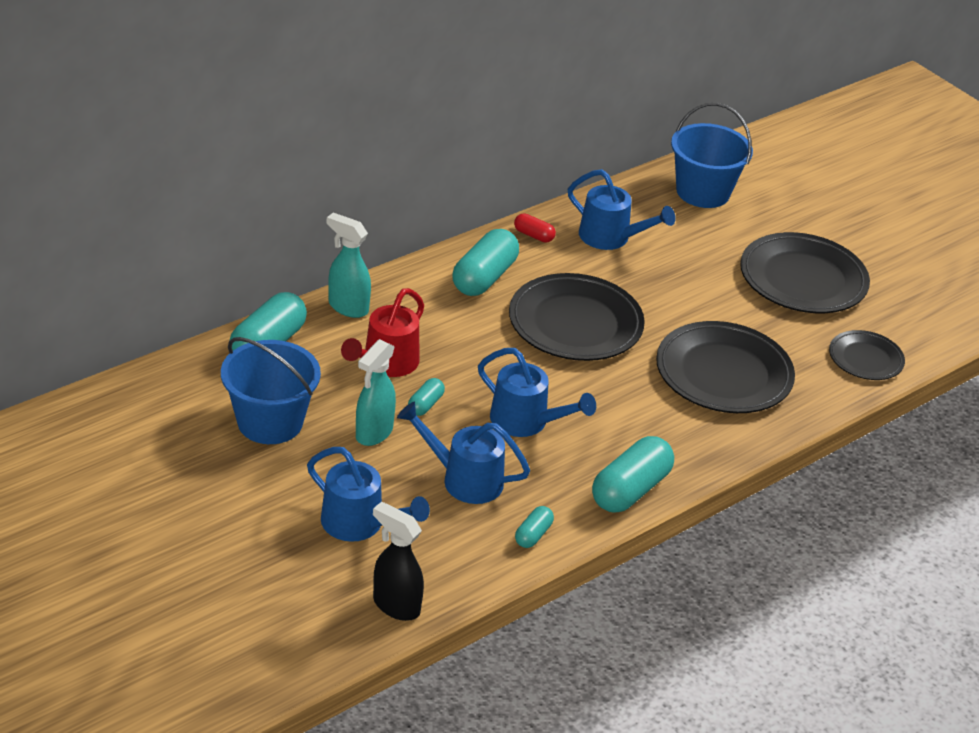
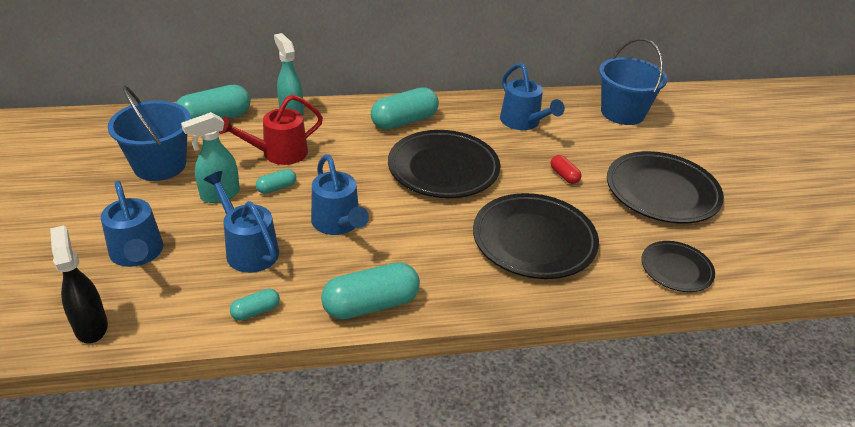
camera: 30 degrees right, 0 degrees up
(533, 235) = (466, 106): red capsule -> red capsule (564, 176)

